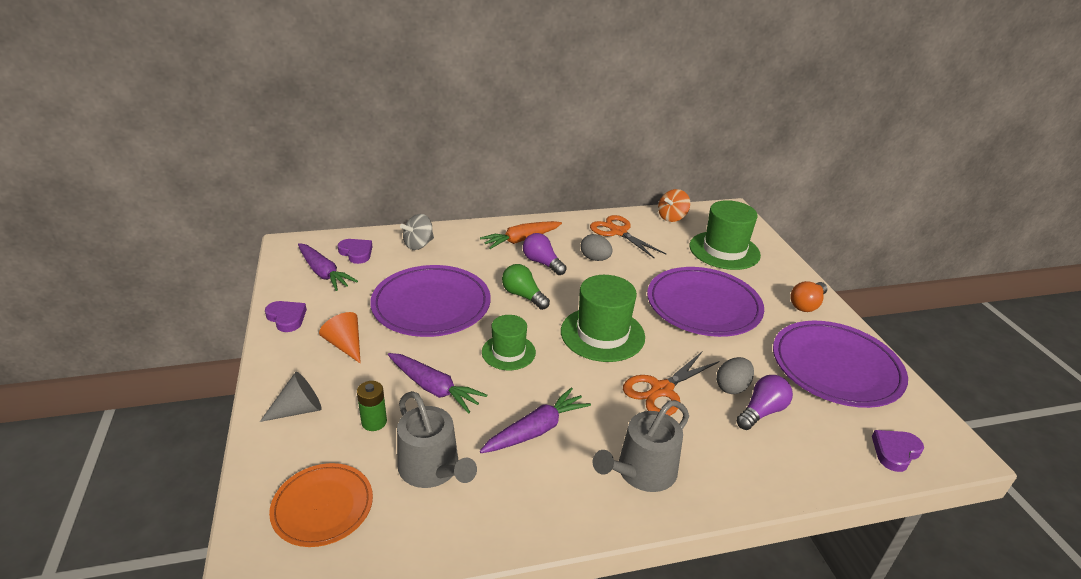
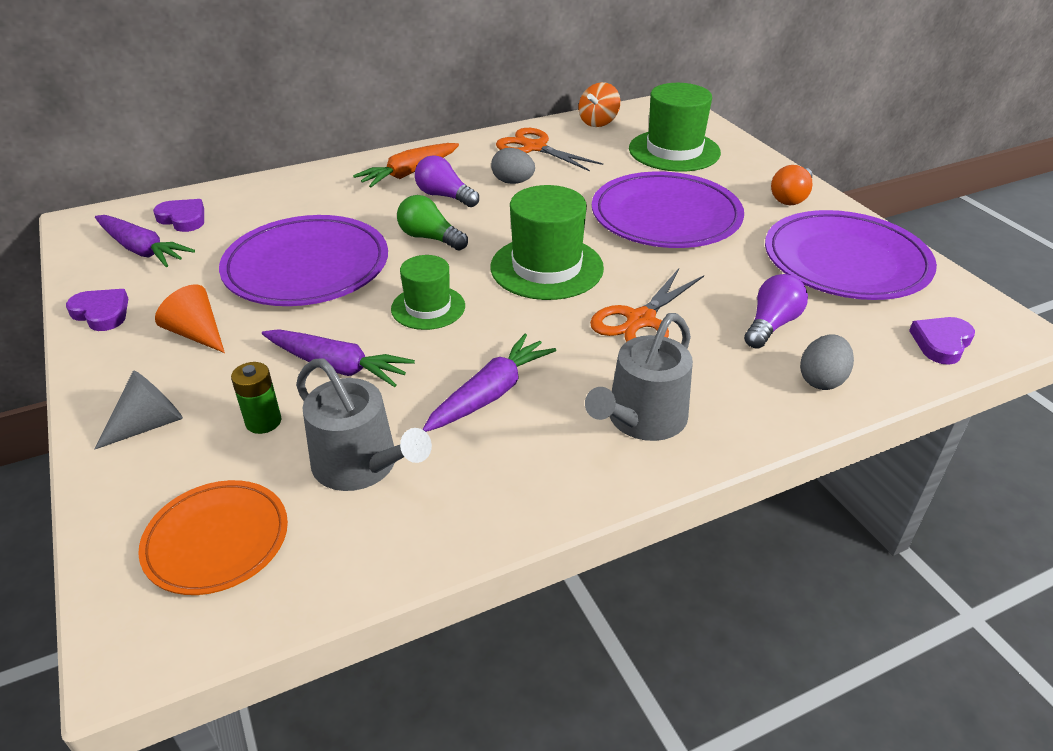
camera: 10 degrees left, 5 degrees up
(418, 245) = (269, 197): grey spinning top -> none
(732, 387) = (727, 303): grey egg -> grey egg (821, 380)

